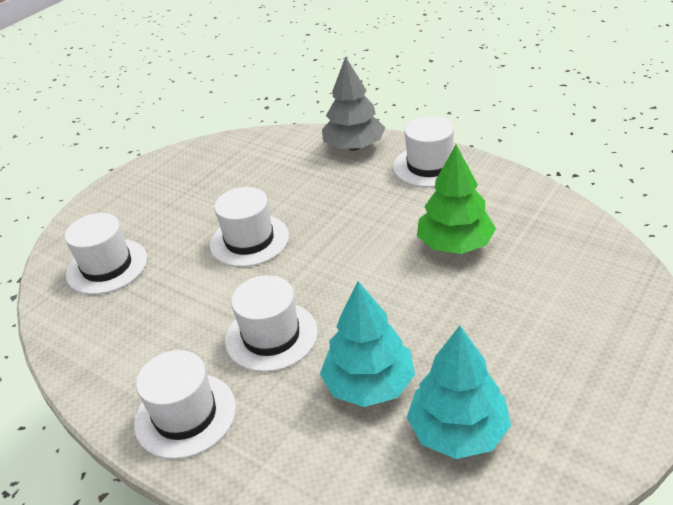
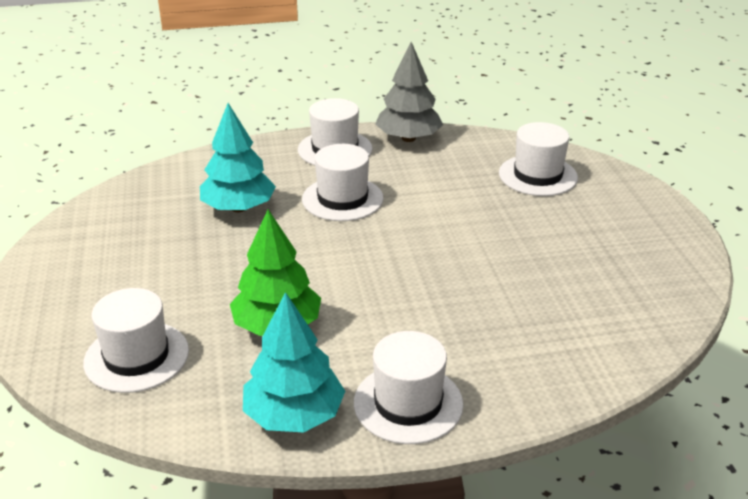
camera: 130 degrees right, 5 degrees down
(249, 240) = (466, 240): white hat -> white hat (136, 356)
(354, 147) = (533, 383): grey tree -> grey tree (408, 138)
(458, 431) = (155, 214): turquoise tree -> turquoise tree (294, 415)

